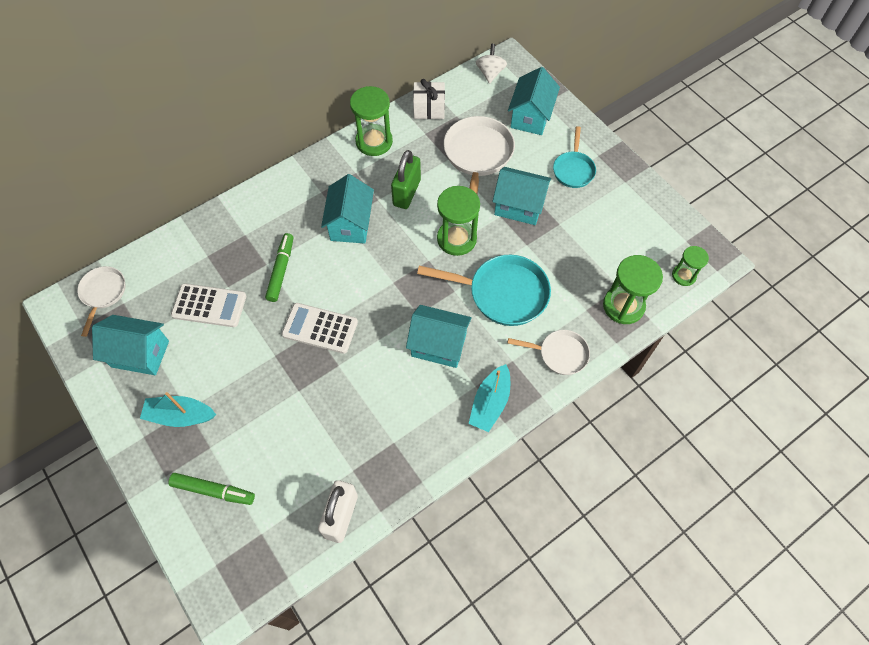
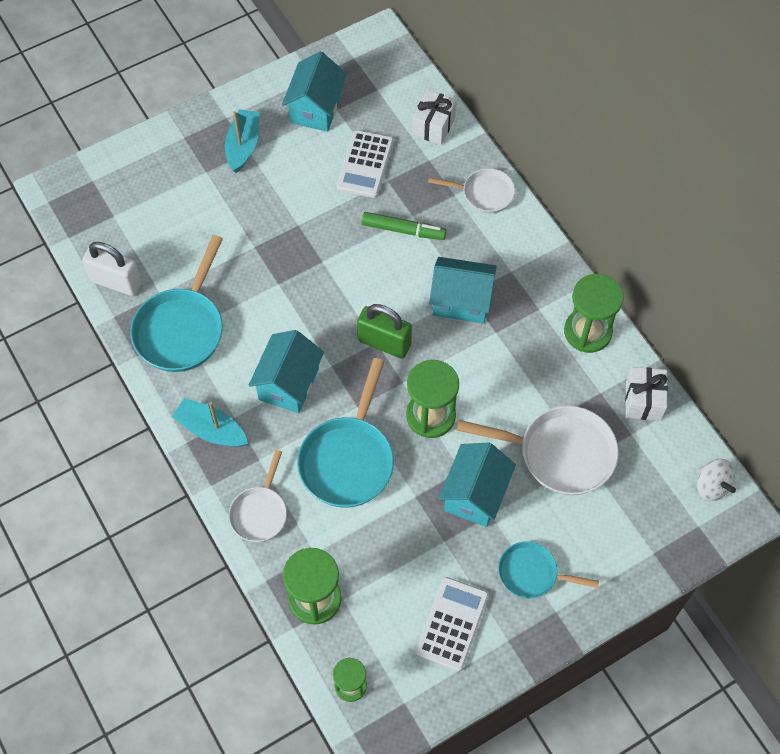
camera: 95 degrees right, 0 degrees up
(103, 294) = (390, 71): white pan -> white pan (484, 193)
(170, 254) = (433, 126): none -> white gift
(213, 491) = (162, 176): green marker -> none
(320, 328) = (325, 267): white calculator -> white calculator (452, 624)
(390, 444) = (182, 328): none -> turquoise pan
(407, 193) = (504, 364): green padlock -> green padlock (384, 343)
(490, 73) = (711, 486): white spinning top -> white spinning top turned 45 degrees clockwise
(530, 117) = (628, 530): turquoise house -> none

